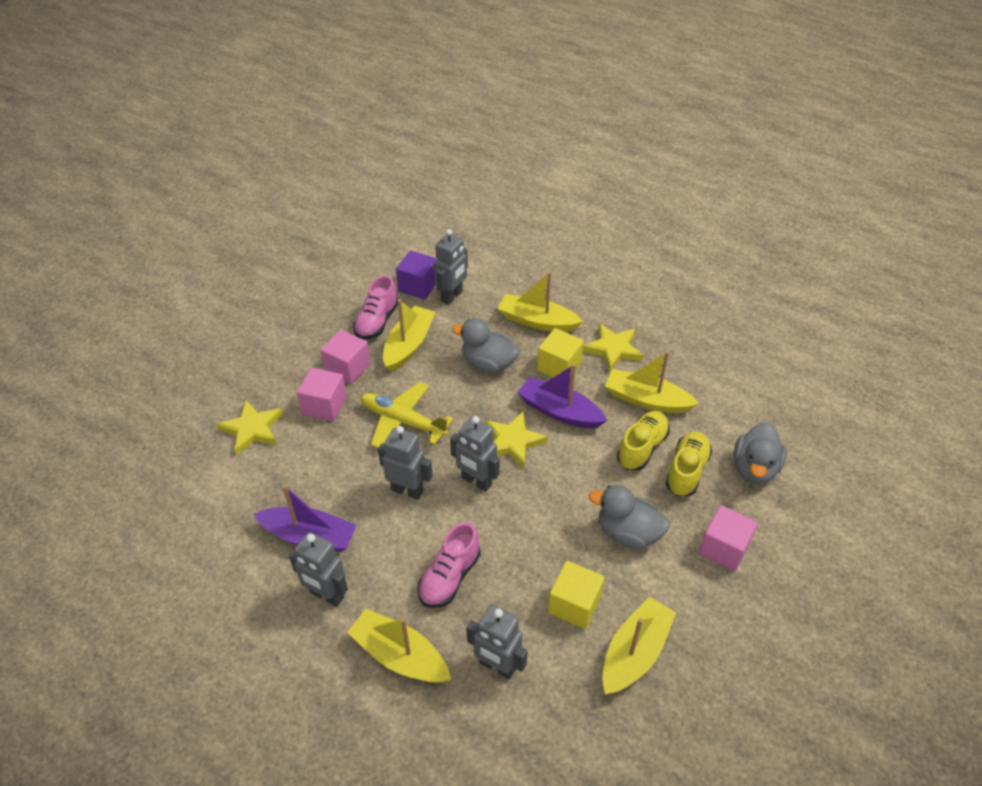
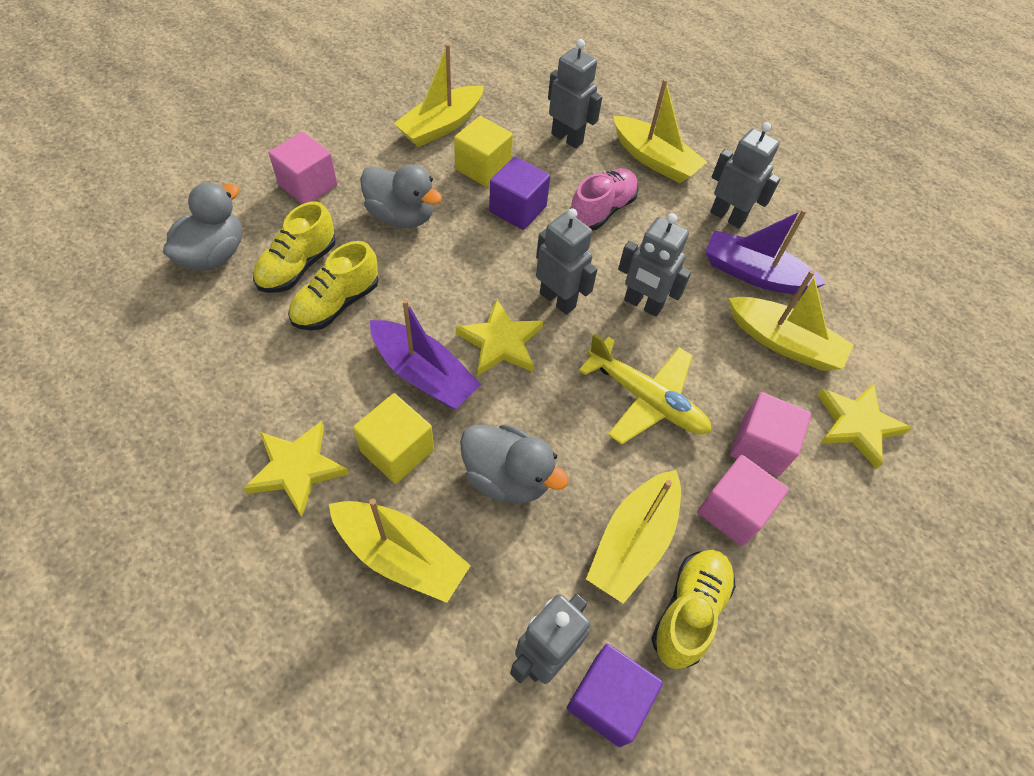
camera: 175 degrees left, 10 degrees up
(377, 321) = (689, 611): pink shoe -> yellow shoe
(528, 562) = (518, 209): none -> purple cube
(646, 400) = (293, 369): yellow boat -> yellow boat (784, 342)

